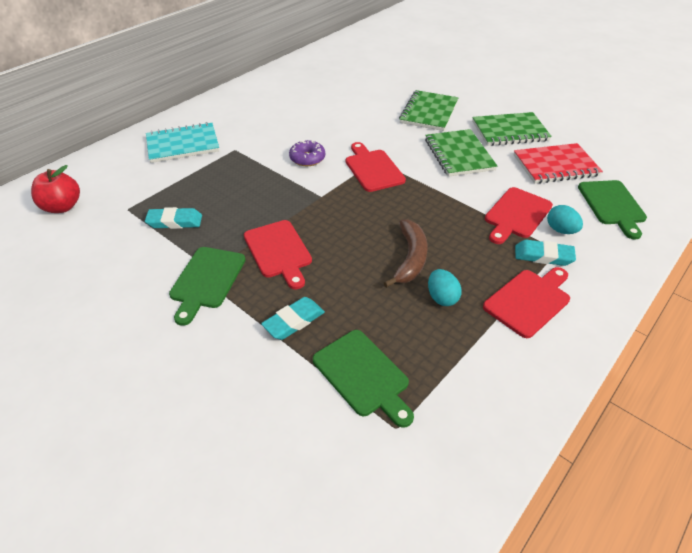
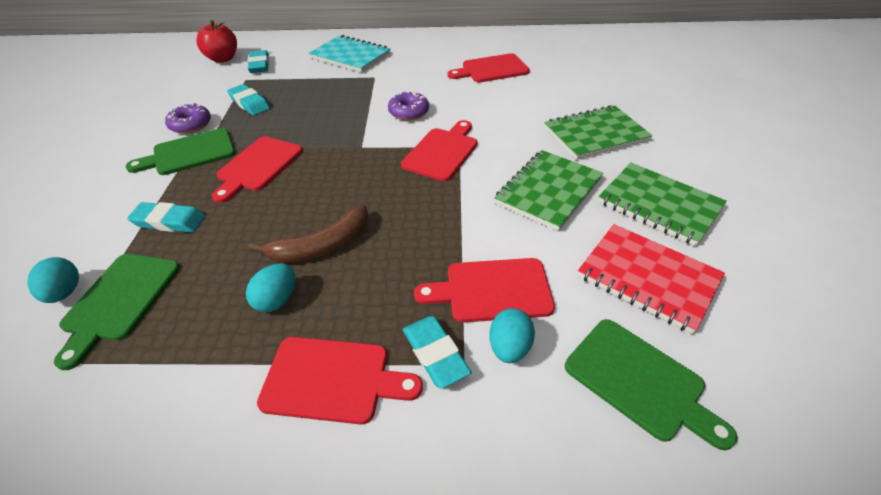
camera: 50 degrees right, 0 degrees up
(114, 192) = (259, 65): none -> turquoise eraser
(159, 265) = (191, 125): none -> purple donut
(305, 103) = (492, 69): none -> red cutting board
(319, 406) = (65, 293): none -> turquoise egg
(612, 205) = (639, 381): green cutting board -> green cutting board turned 90 degrees counterclockwise

